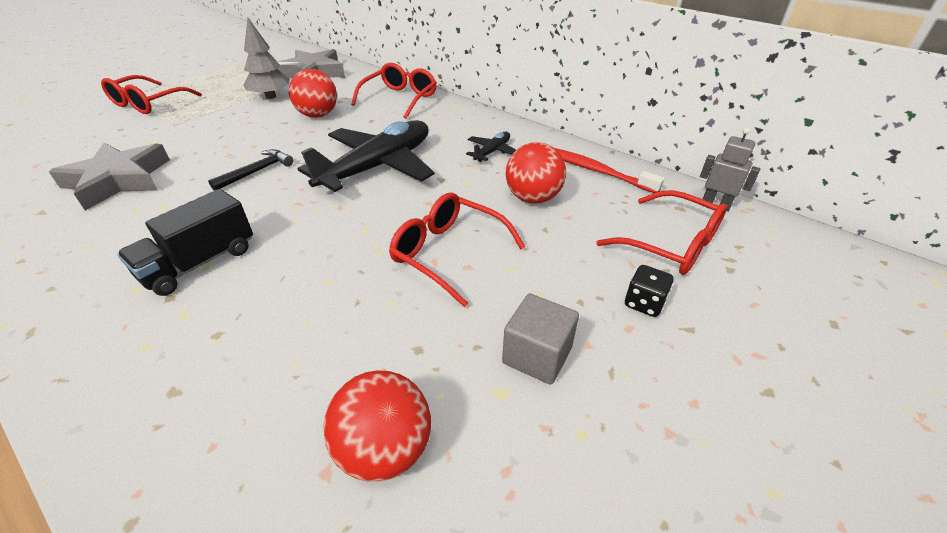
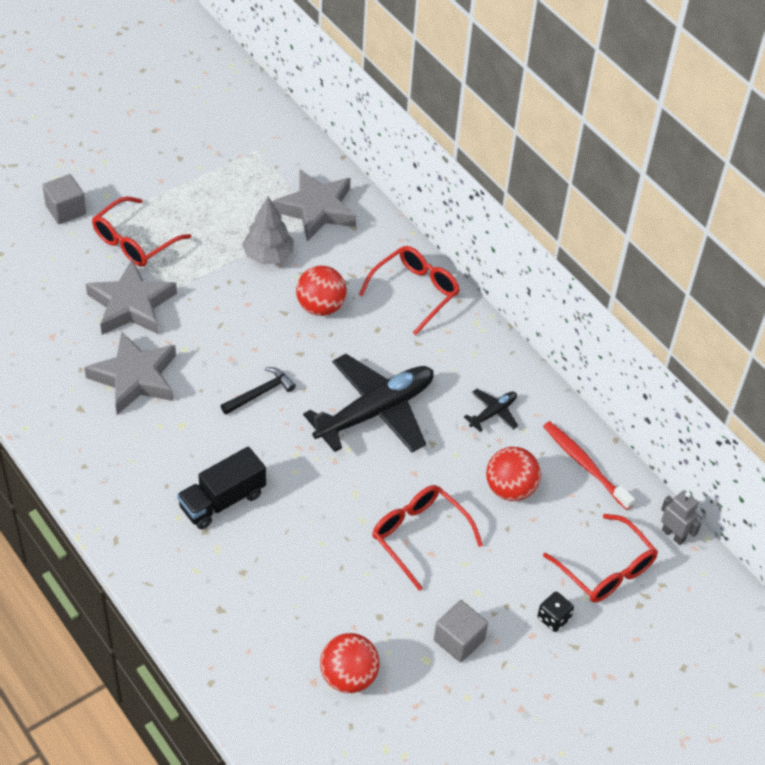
camera: 10 degrees right, 10 degrees up
(89, 96) = (66, 210): none -> grey cube
(132, 136) = (131, 305): none -> grey star

